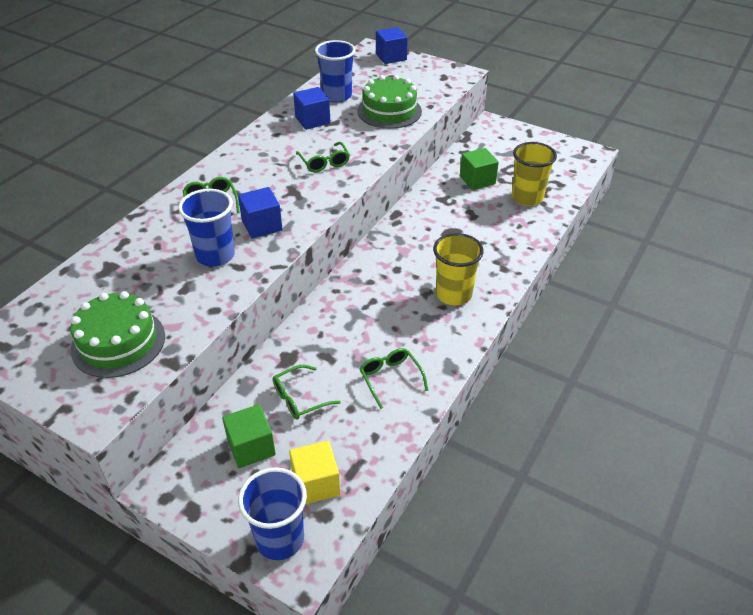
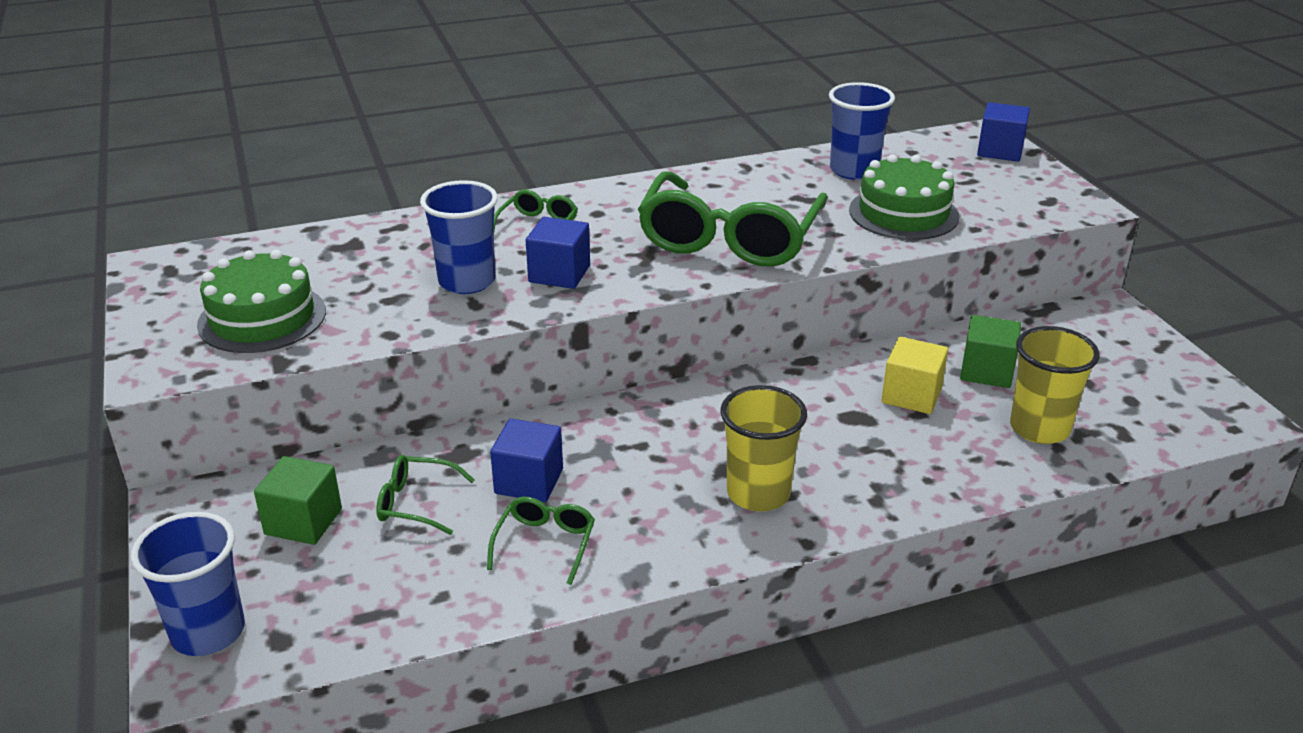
camera: 40 degrees right, 10 degrees down
(312, 120) = (782, 186): blue cube -> blue cube (529, 481)
(316, 484) = (314, 602): yellow cube -> yellow cube (911, 395)
(324, 163) = (729, 238): green glasses -> green glasses, size x2.27

